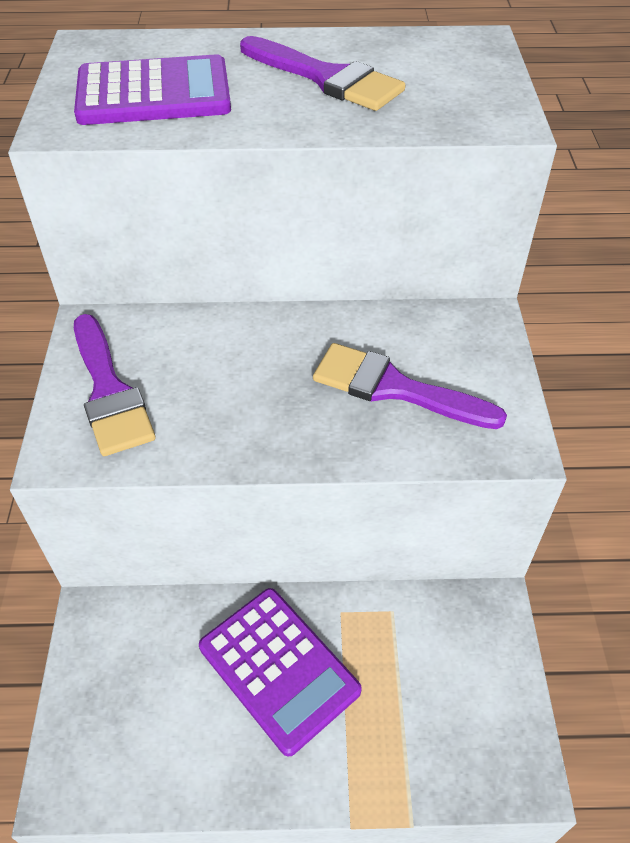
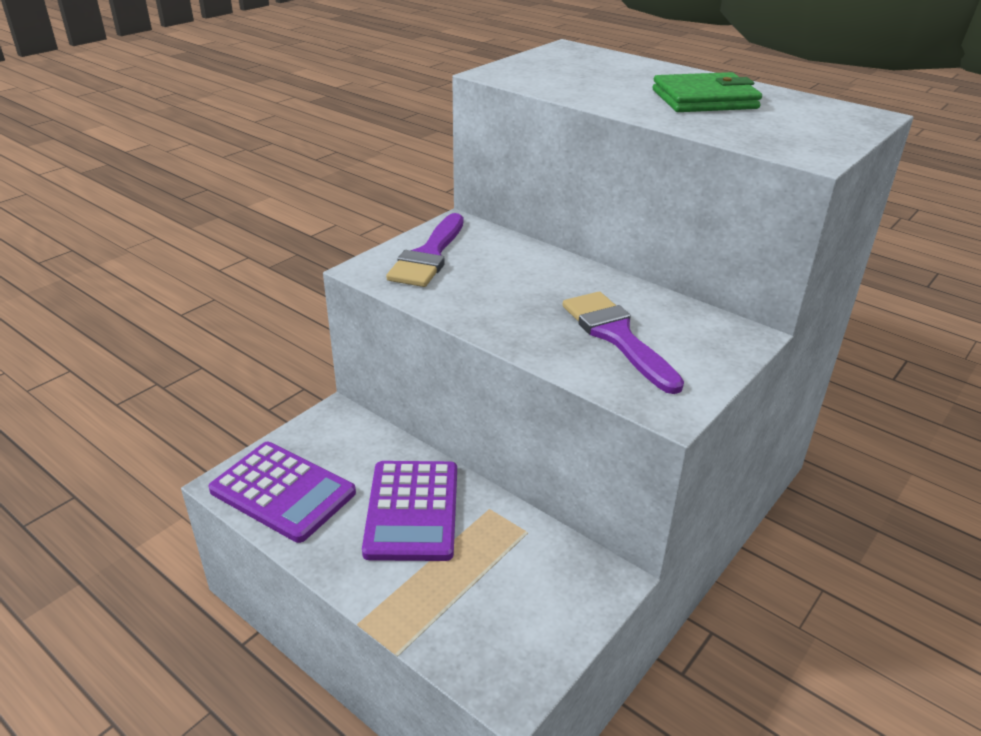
camera: 40 degrees right, 15 degrees down
(154, 93) = (574, 75): purple calculator -> purple calculator (282, 492)
(326, 78) = (704, 99): purple brush -> green wallet

